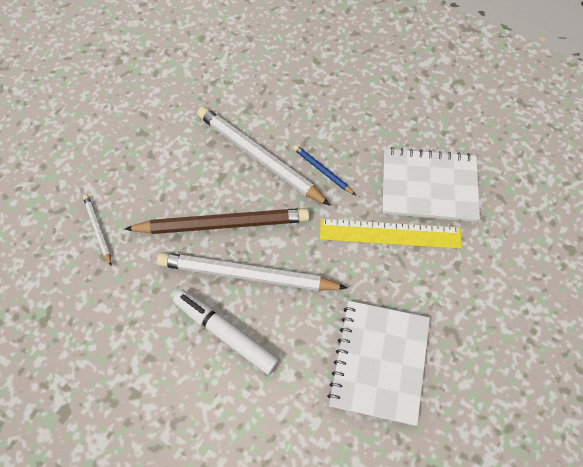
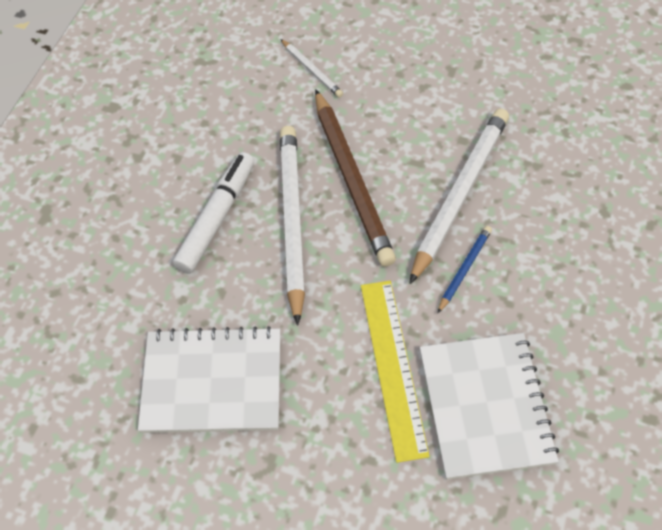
camera: 80 degrees right, 5 degrees down
(98, 229) = (312, 70): white pencil -> white pencil turned 90 degrees clockwise

